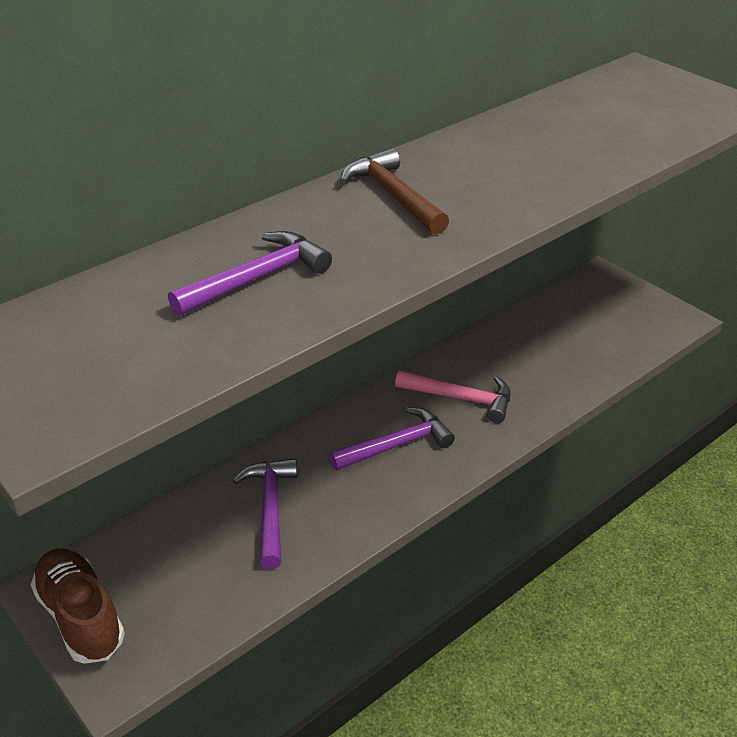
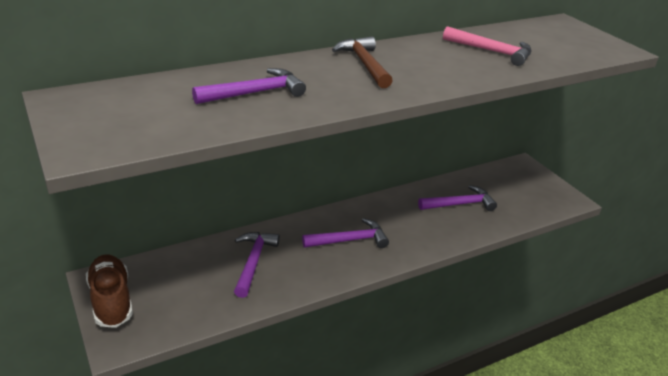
camera: 10 degrees right, 5 degrees down
(461, 398) = (402, 221): pink hammer -> pink hammer (492, 51)
(533, 356) = (460, 204): none -> purple hammer

